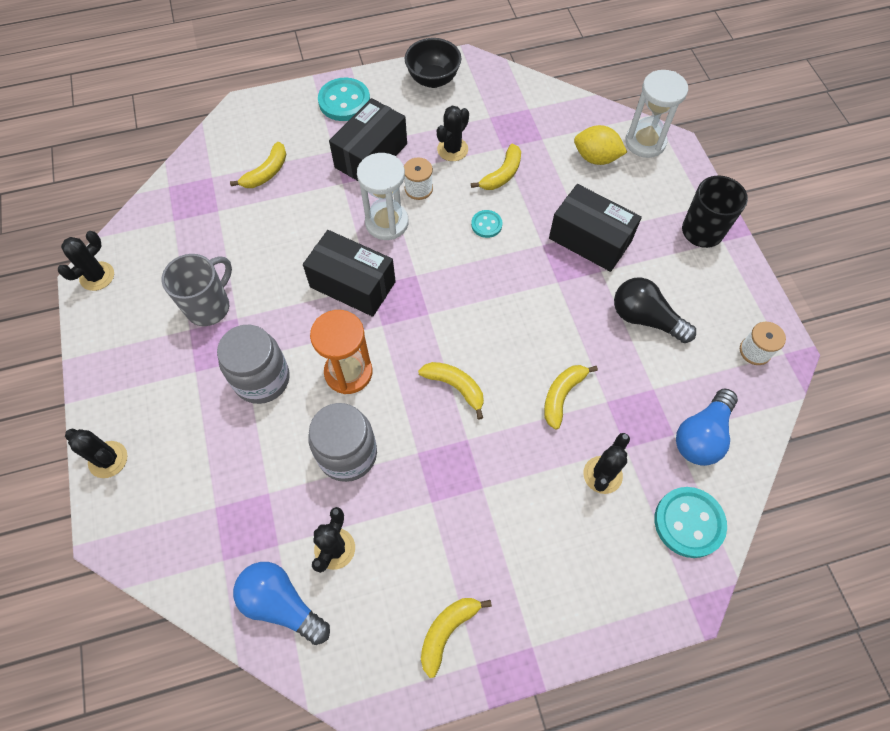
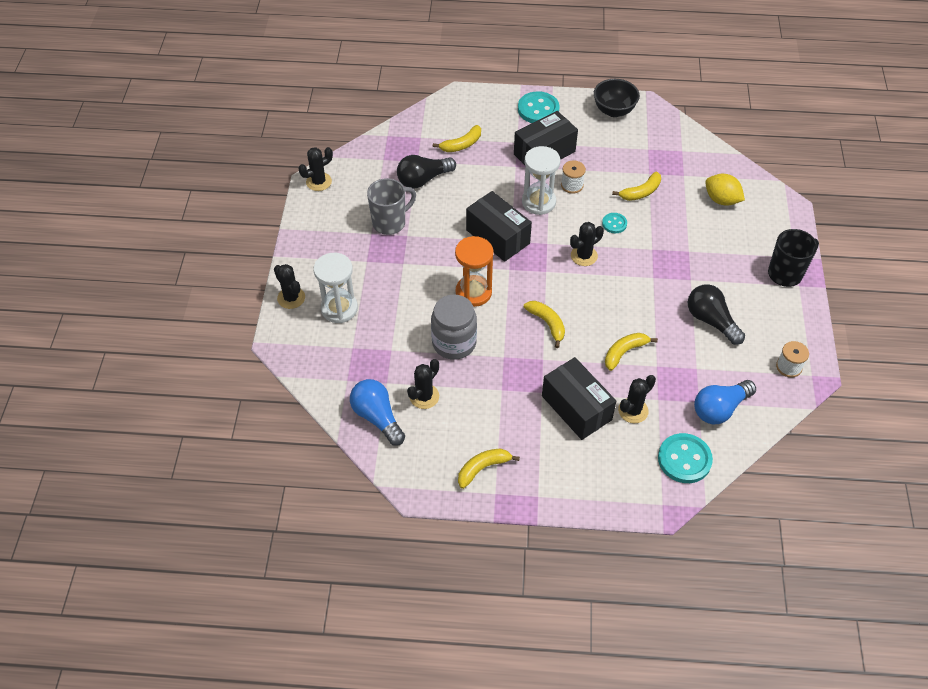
camera: 20 degrees right, 10 degrees down
(233, 233) = (423, 179): none -> black light bulb
(262, 379) = (411, 279): grey jar -> none
(452, 149) = (609, 164): black cactus -> black cactus (584, 256)
(590, 240) = (691, 256): black box -> black box (576, 408)
(645, 142) = (767, 199): white hourglass -> white hourglass (339, 308)

